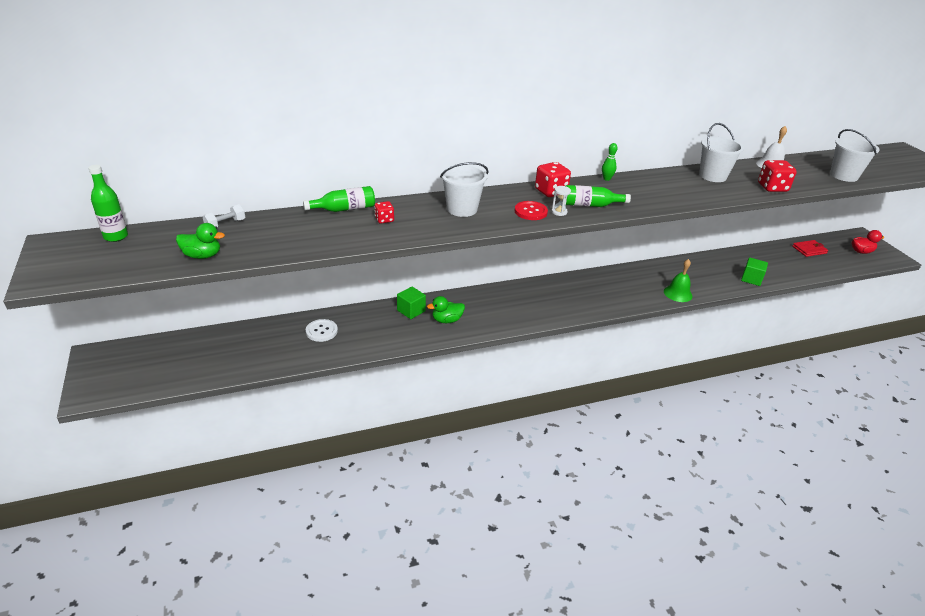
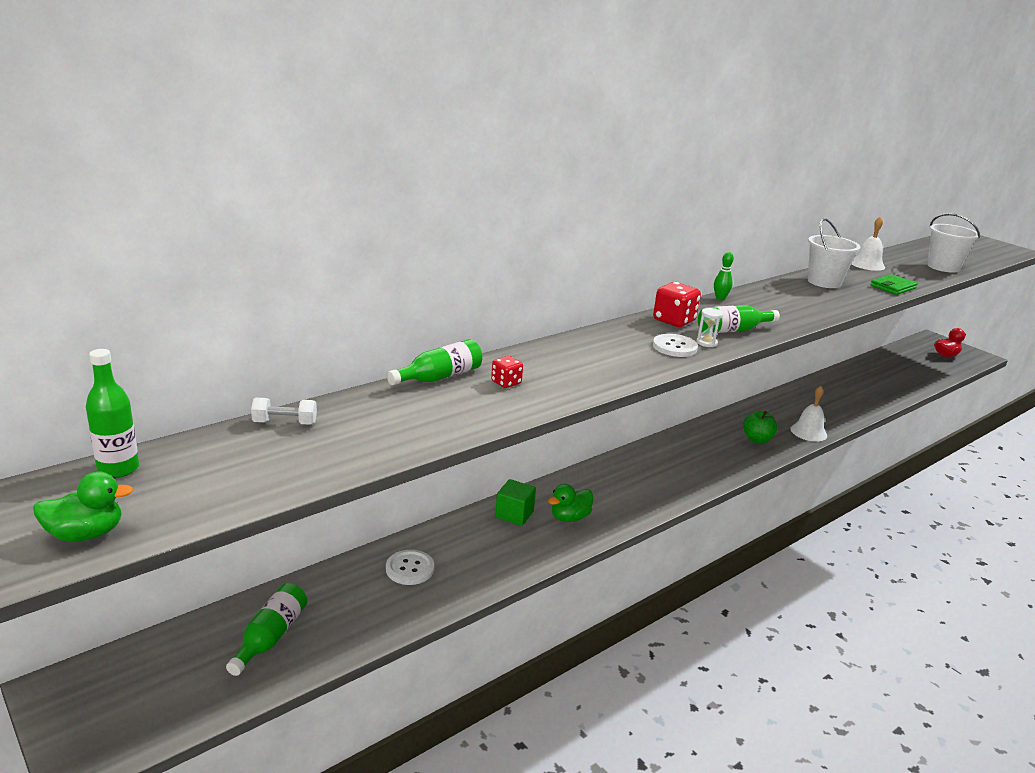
camera: 20 degrees left, 10 degrees down
(202, 256) = (289, 473): green duck -> green duck (85, 534)
(217, 353) = (270, 637): none -> green bottle
(225, 224) = (285, 423): white dumbbell -> white dumbbell turned 60 degrees clockwise
(462, 209) = (591, 355): white bucket -> none
(530, 212) = (674, 347): red button -> white button
(630, 292) = (757, 439): none -> green apple
(678, 293) = (808, 432): green bell -> white bell
(751, 279) = (868, 402): green cube -> none
(772, 187) = (892, 287): red dice -> green wallet
(809, 250) = (898, 361): red wallet -> none

